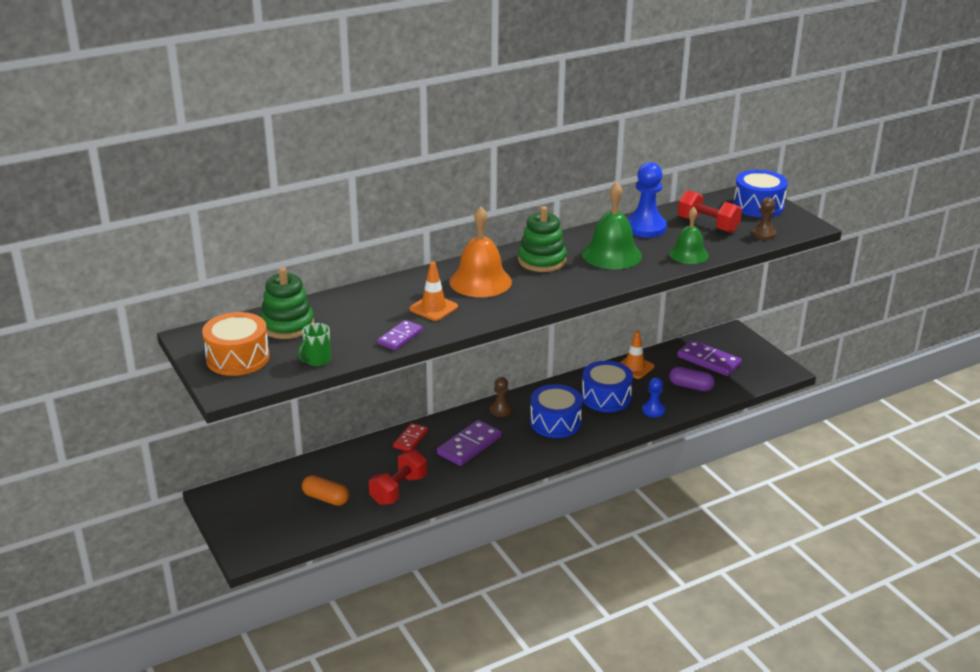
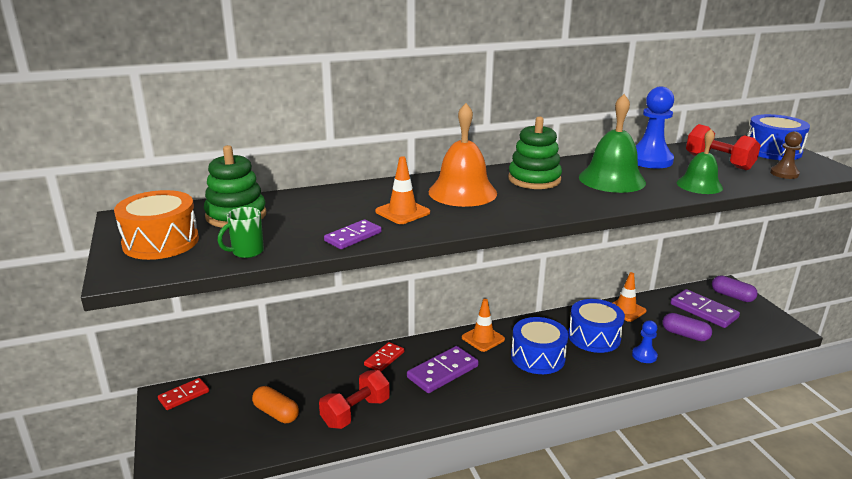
camera: 10 degrees right, 5 degrees down
(232, 493) = (184, 396): none -> red domino
(501, 410) = (483, 338): brown pawn -> orange traffic cone
(736, 342) = (732, 296): none -> purple capsule

